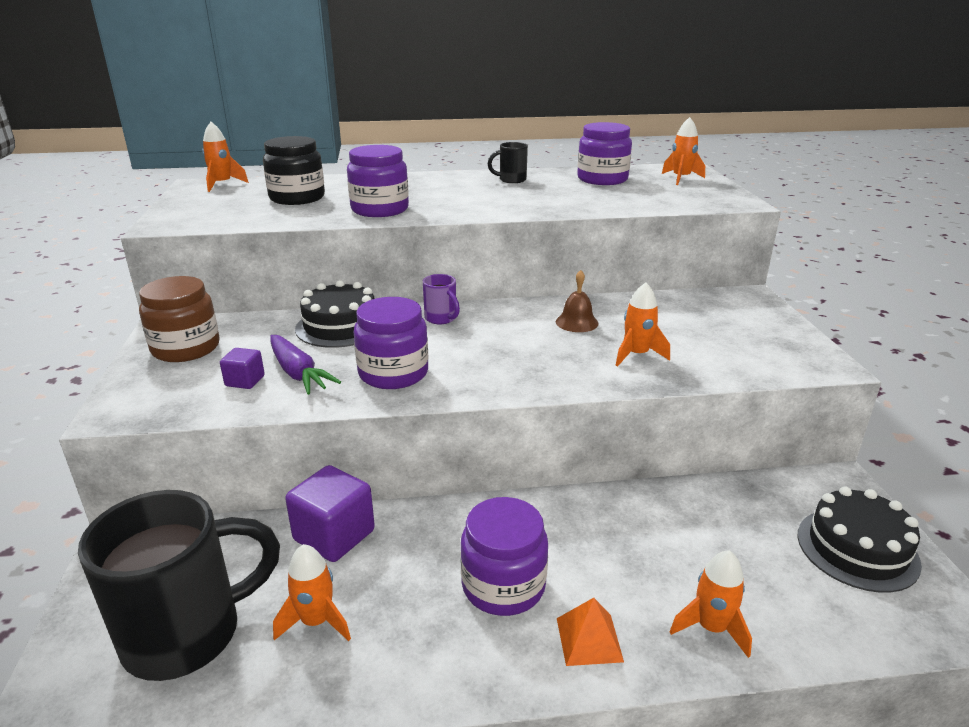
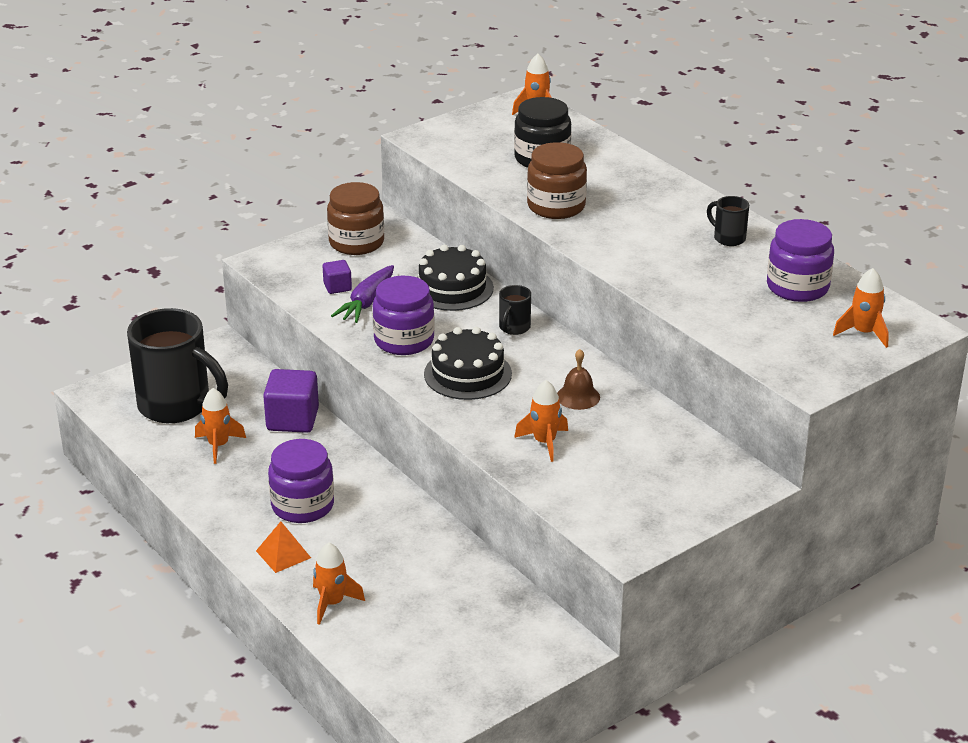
camera: 60 degrees right, 5 degrees up
(380, 209) = (556, 206): purple jar -> brown jar
(441, 319) = (514, 328): purple mug -> black mug
(857, 549) = (477, 664): black cake -> black cake (468, 374)

